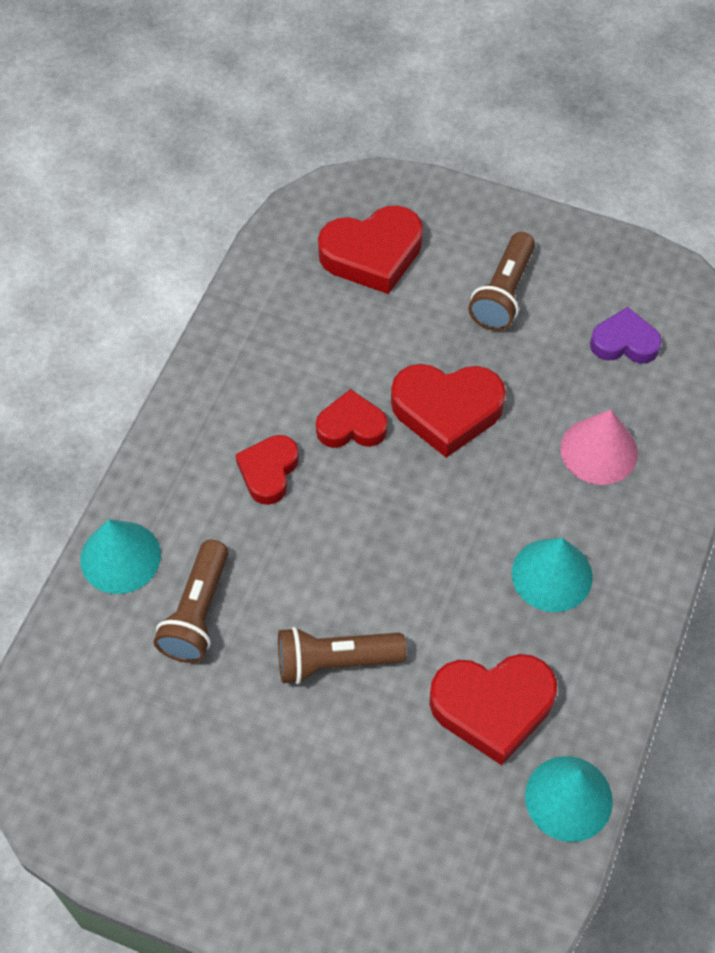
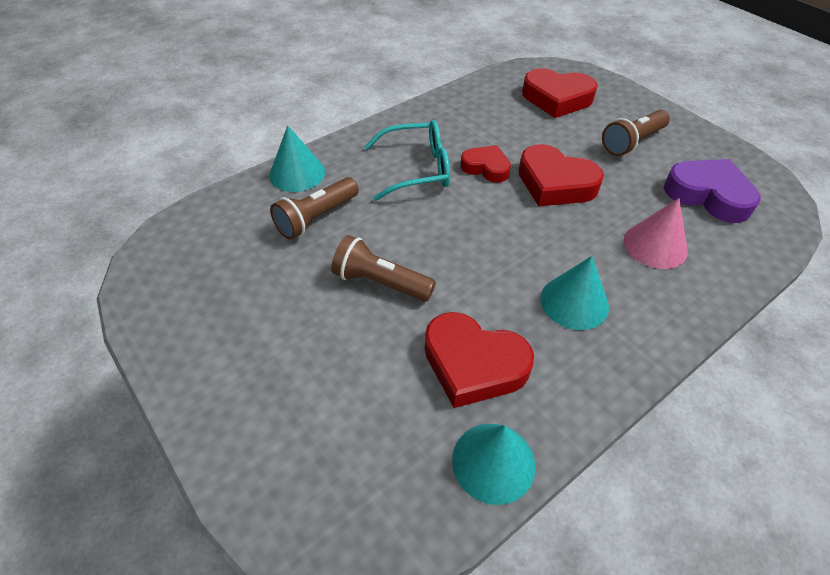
camera: 30 degrees right, 10 degrees down
(268, 472) = (417, 169): red heart -> turquoise glasses
(624, 342) = (708, 195): purple heart -> purple heart, size x1.60

